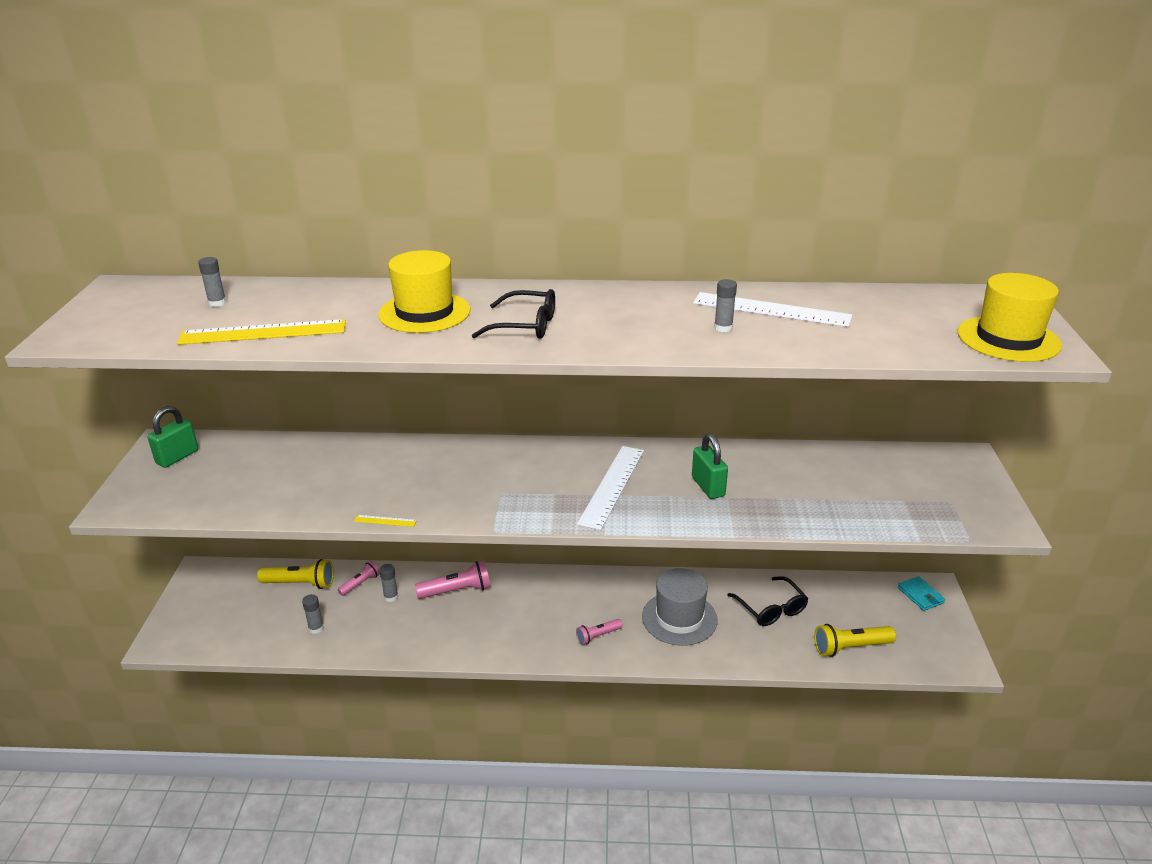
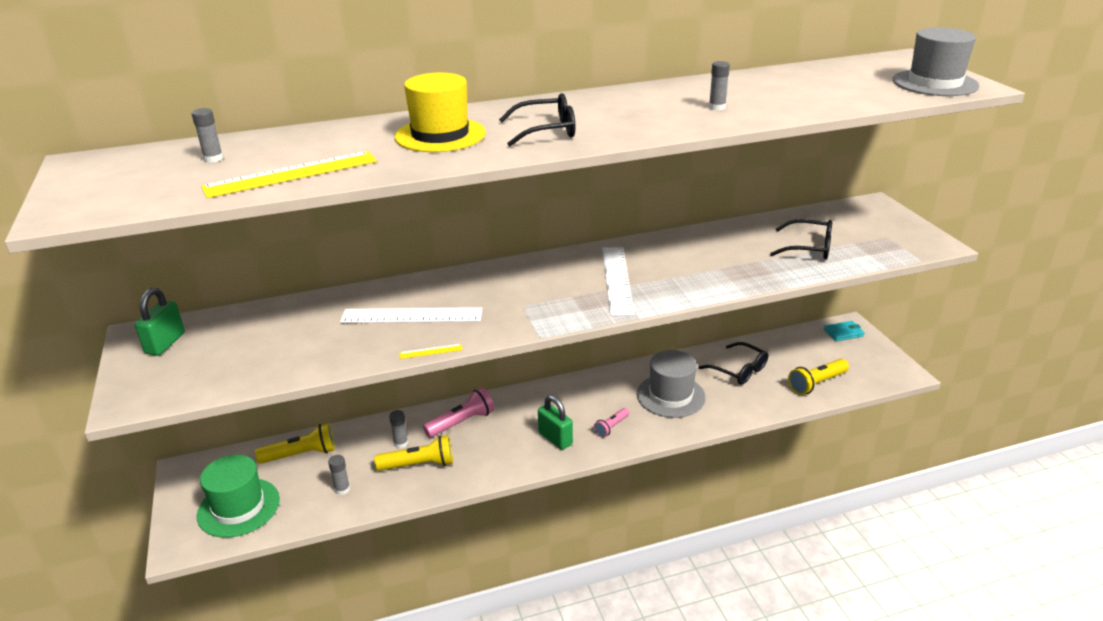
camera: 20 degrees left, 0 degrees up
(223, 620) = (238, 507): none -> green hat
(360, 584) = (363, 439): pink flashlight -> none
(395, 623) = (419, 465): none -> yellow flashlight
(708, 487) = (697, 264): green padlock -> green padlock (555, 438)
(771, 309) = (740, 90): white ruler -> white ruler (412, 315)
(847, 495) = (809, 248): none -> black glasses
(920, 595) = (843, 333): turquoise wallet -> turquoise wallet turned 60 degrees counterclockwise
(1008, 339) = (934, 83): yellow hat -> grey hat

